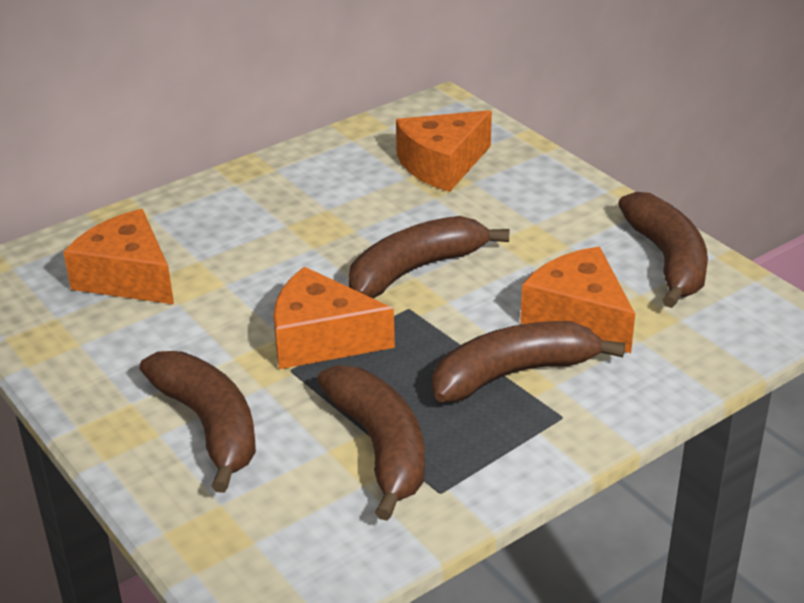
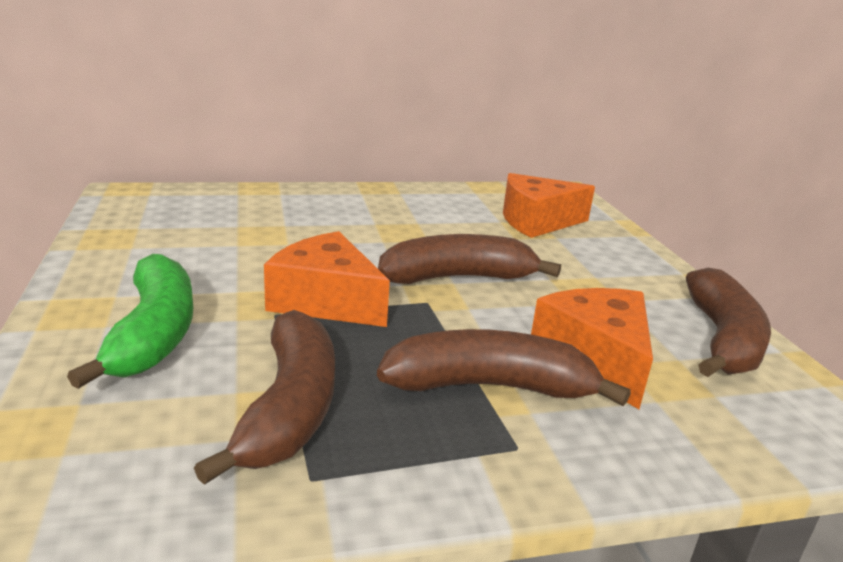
camera: 20 degrees right, 10 degrees down
(128, 277) = (219, 220): orange cheese -> none
(209, 426) = (154, 333): brown banana -> green banana

